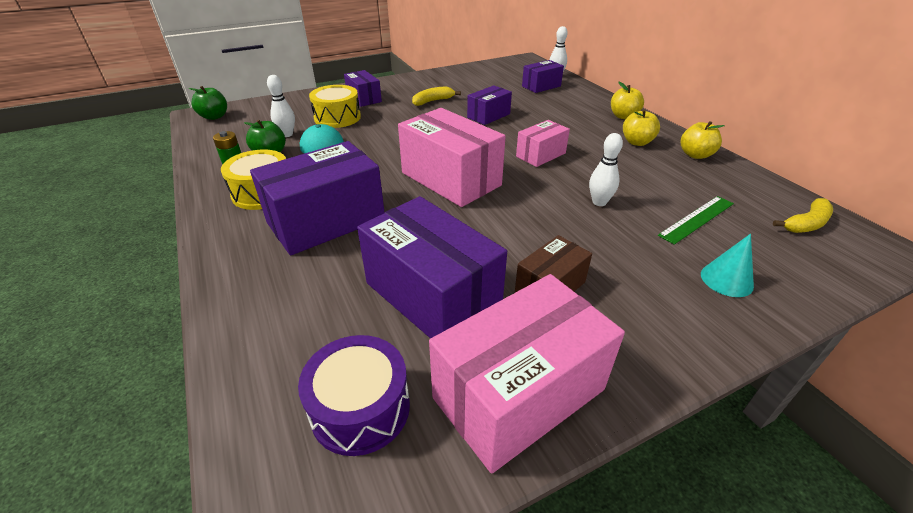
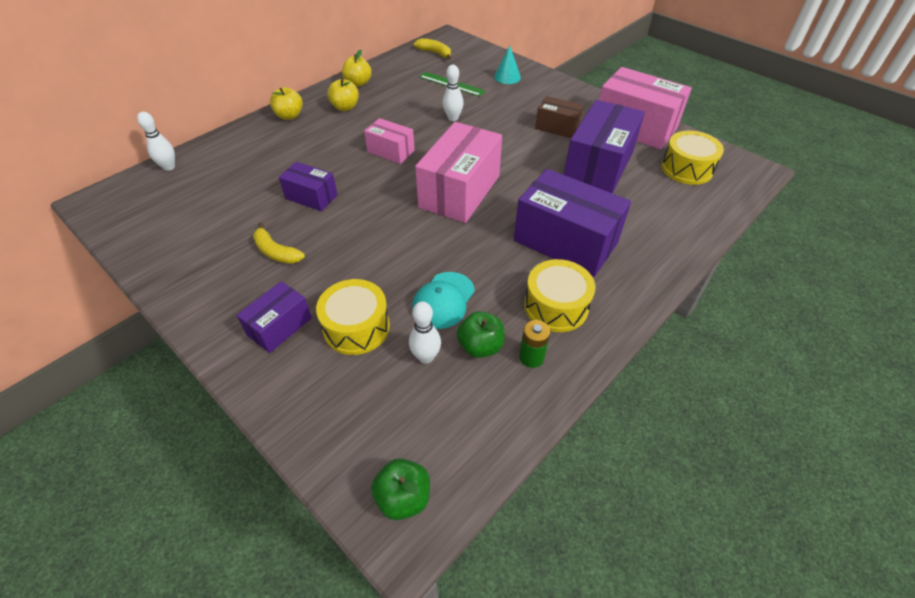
camera: 110 degrees left, 10 degrees up
(360, 408) = (686, 168): purple drum -> yellow drum
(541, 86) = (209, 173): purple box -> none

